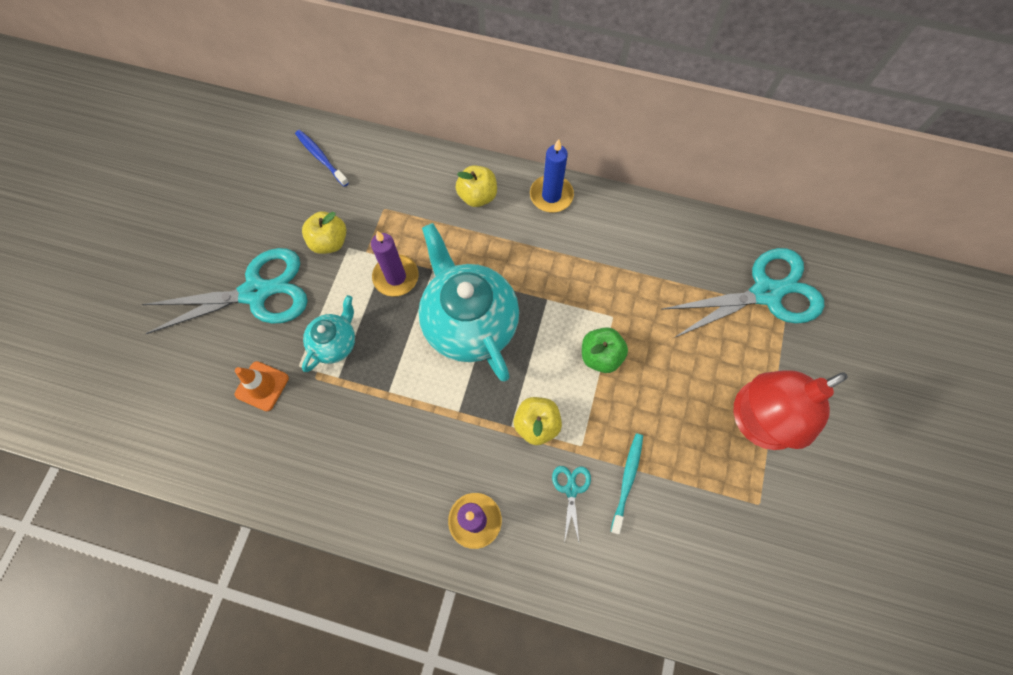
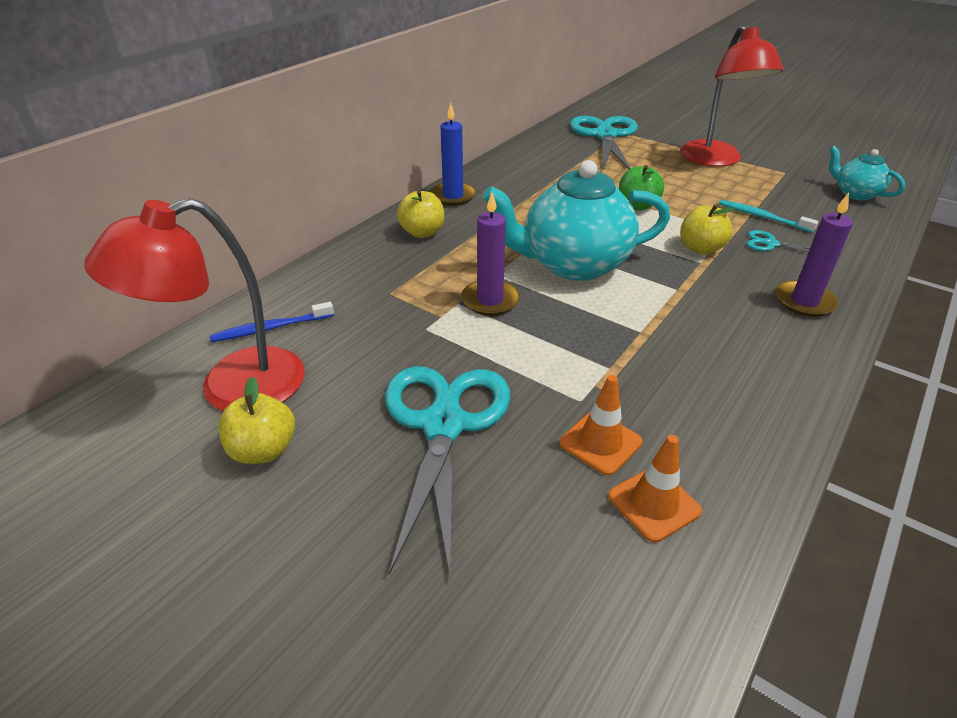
camera: 70 degrees left, 30 degrees down
(218, 425) = (654, 504): none -> orange traffic cone
(260, 167) = (232, 387): none -> red lamp
(329, 242) = (407, 342): yellow apple -> yellow apple (263, 450)
(335, 343) = (559, 362): turquoise teapot -> turquoise teapot (855, 194)

